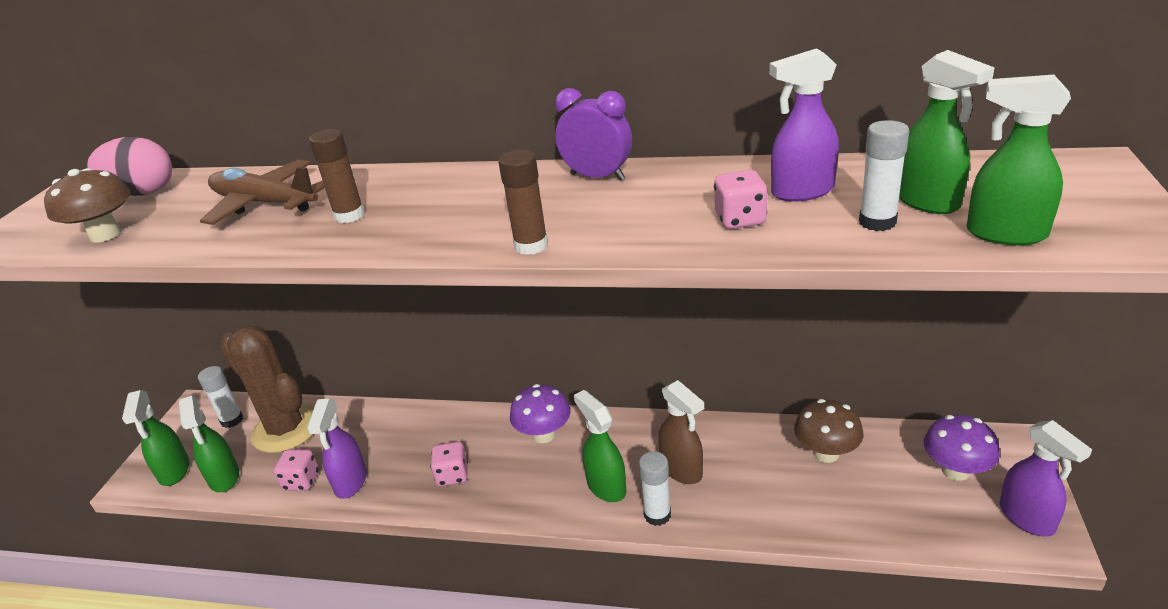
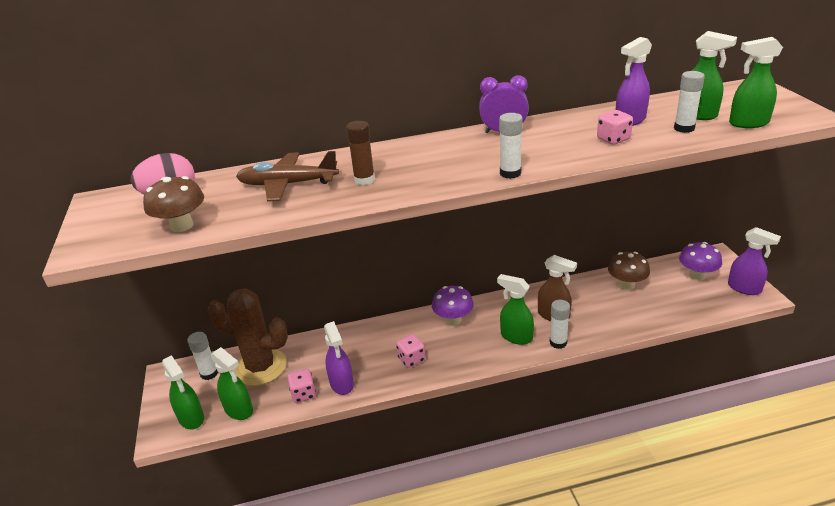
camera: 25 degrees left, 0 degrees up
(531, 245) = (510, 173): brown glue stick -> white glue stick

